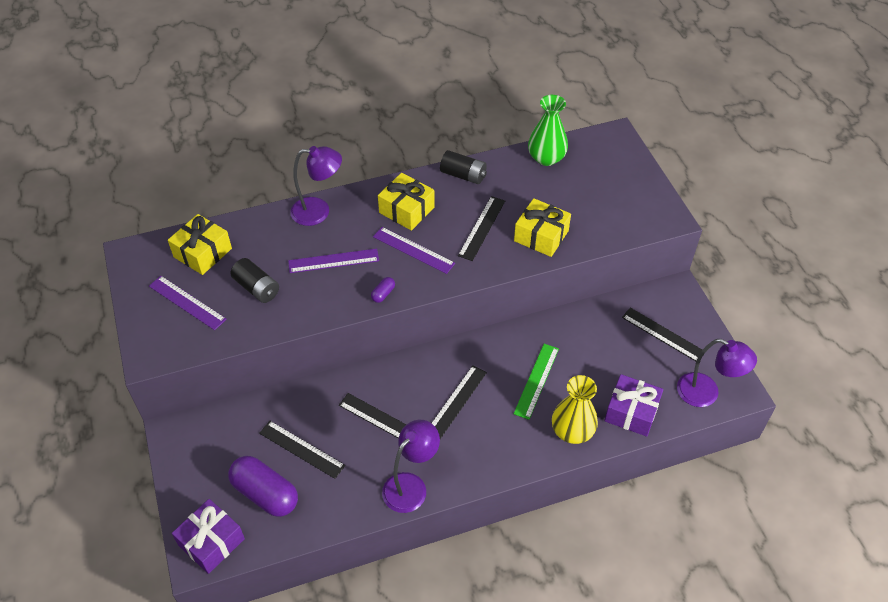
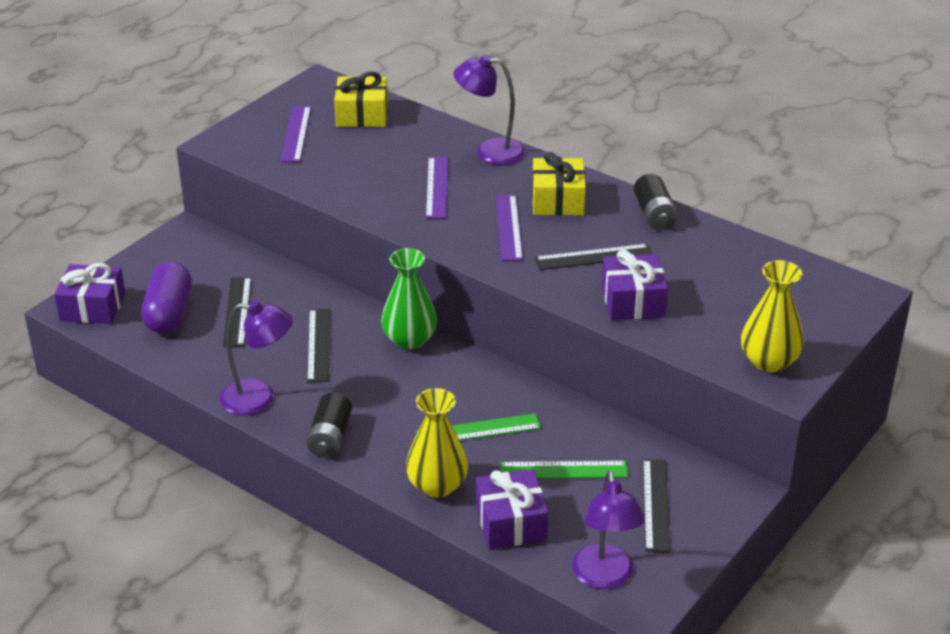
camera: 55 degrees right, 15 degrees down
(257, 288) = (354, 161): black battery -> black battery (330, 437)
(319, 211) = (490, 151): purple lamp -> purple lamp turned 135 degrees clockwise
(333, 261) = (437, 187): purple ruler -> purple ruler turned 45 degrees clockwise
(383, 294) = (429, 234): purple capsule -> none
(456, 402) = (391, 384): black ruler -> none
(541, 236) = (633, 301): yellow gift -> purple gift
(546, 158) = (758, 258): green vase -> green vase (409, 340)
(604, 359) = (563, 470): none -> green ruler
(643, 211) = (769, 361): none -> yellow vase

